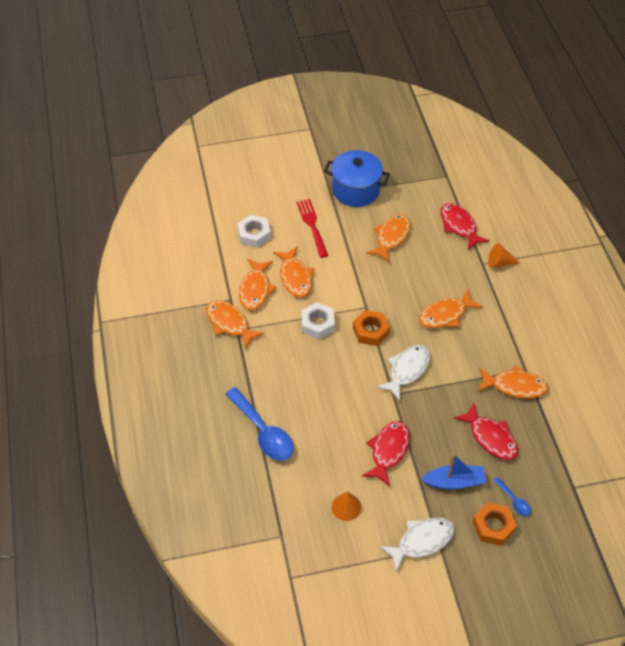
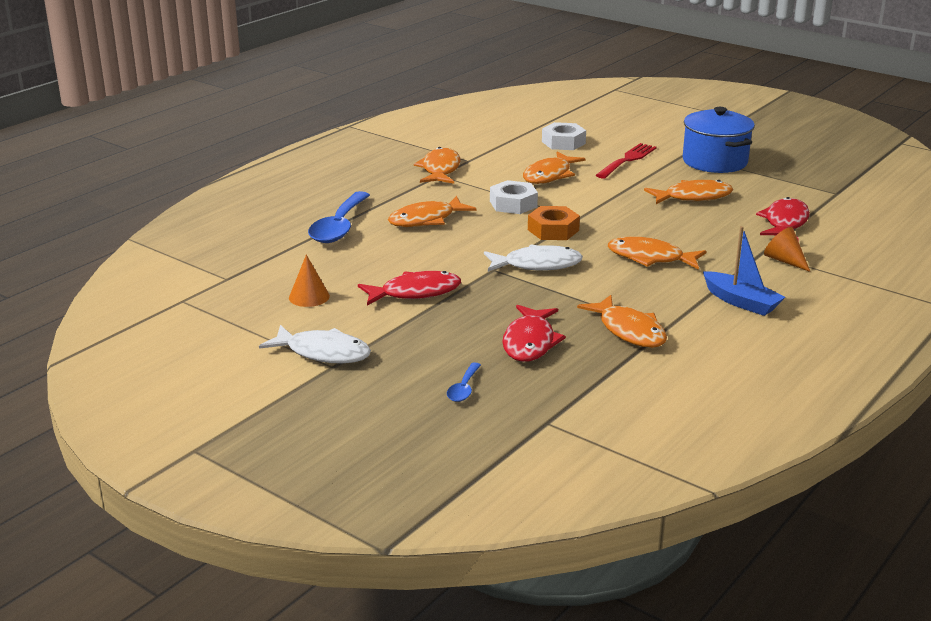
camera: 50 degrees right, 25 degrees down
(255, 289) = (500, 165): orange fish -> orange fish (426, 220)
(454, 482) = (433, 343): blue boat -> blue boat (741, 302)
(493, 526) = (407, 389): orange nut -> none

